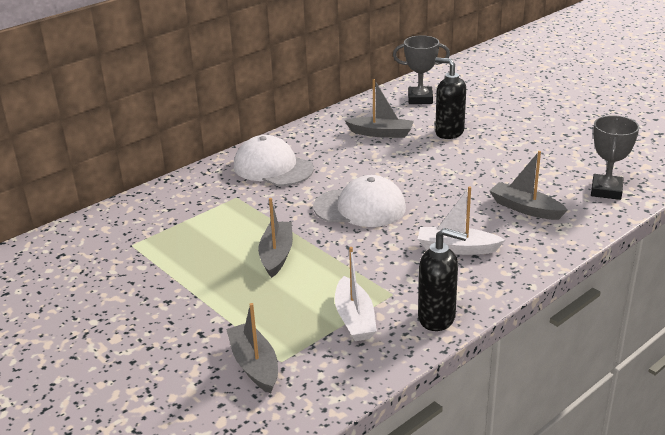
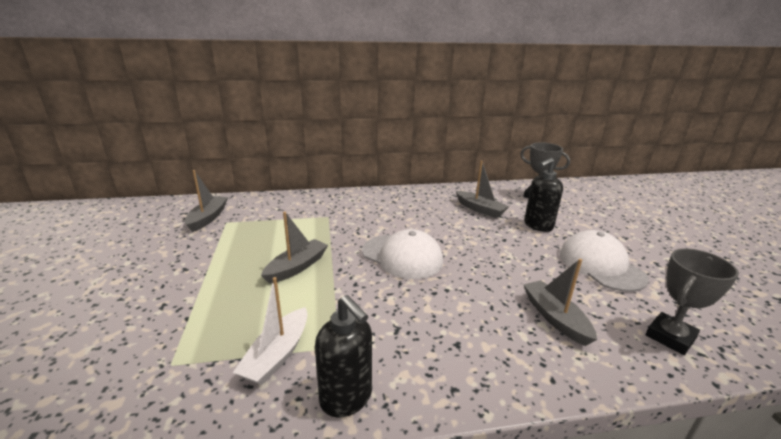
camera: 30 degrees right, 5 degrees down
(254, 365) = (149, 356): grey boat -> grey boat (208, 218)
(273, 167) = (376, 206): white cap -> white cap (601, 265)
(449, 132) = (538, 226): black soap dispenser -> black soap dispenser turned 105 degrees counterclockwise
(457, 248) = (446, 328): white boat -> none

